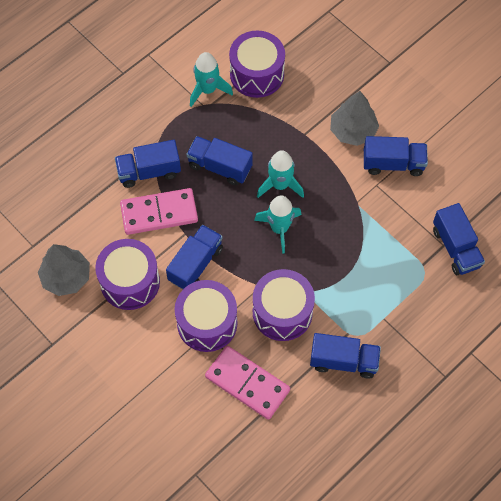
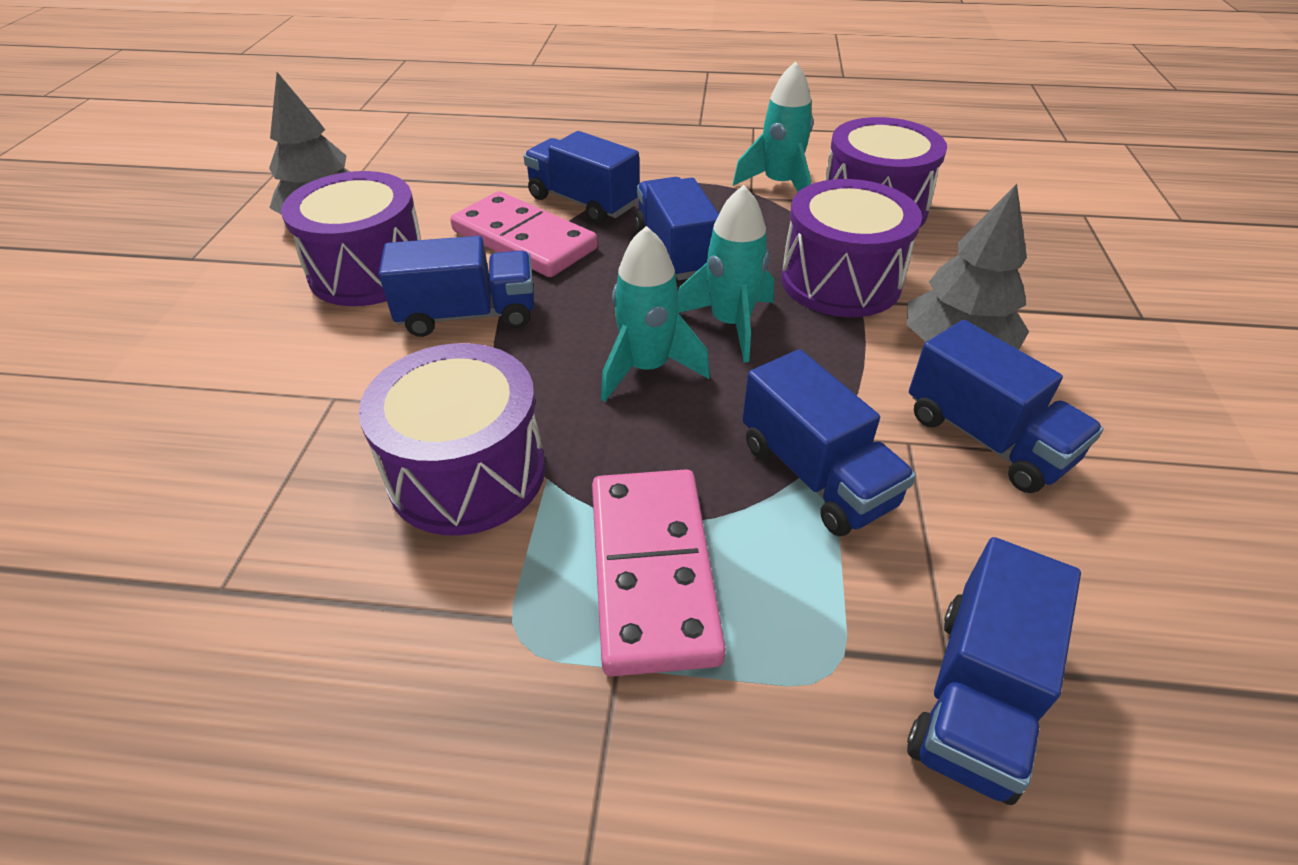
camera: 50 degrees right, 20 degrees down
(207, 323) = (355, 386): purple drum -> purple drum (840, 281)
(247, 383) = (243, 516): pink domino -> pink domino (652, 571)
(343, 361) = (423, 660): blue truck -> blue truck (815, 474)

